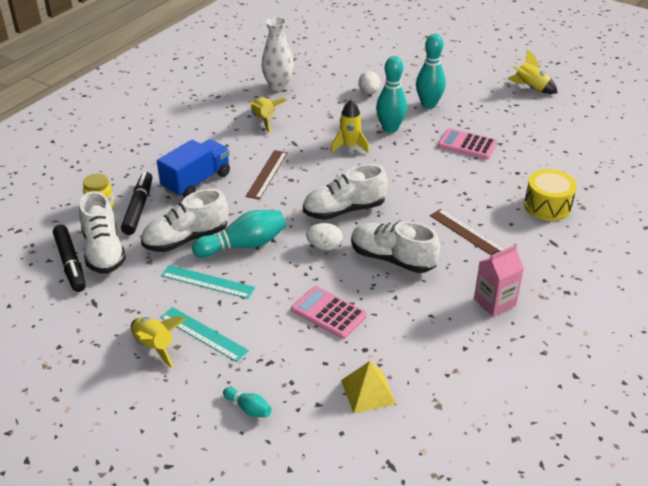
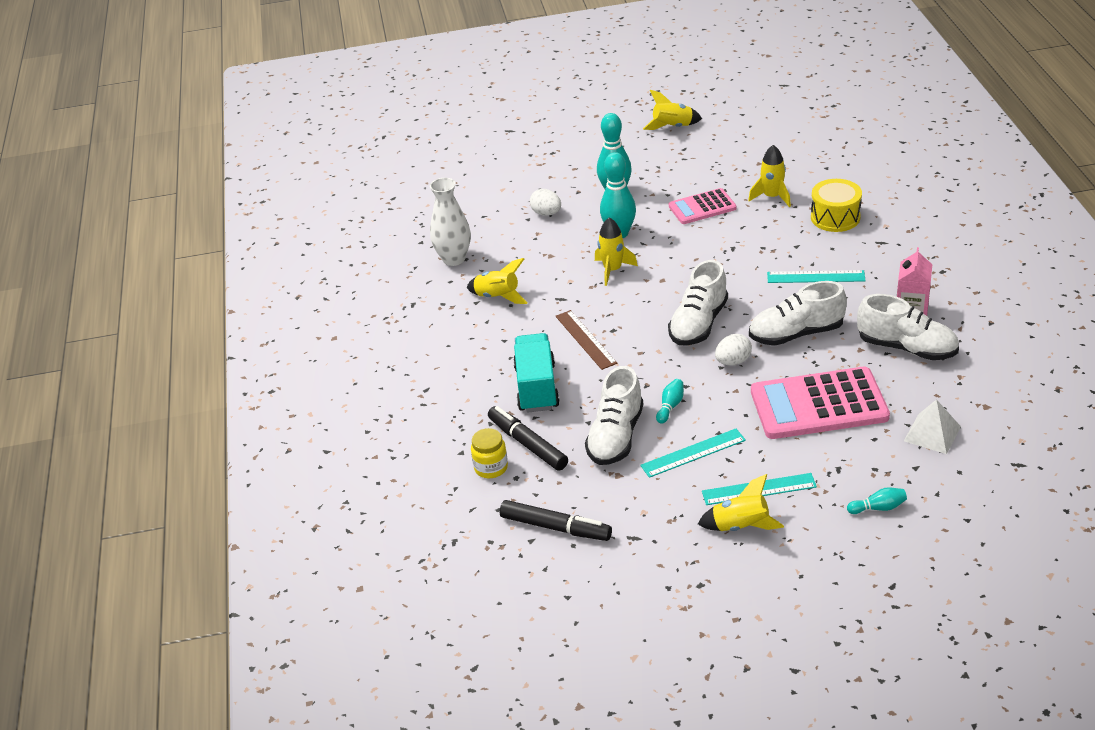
camera: 40 degrees left, 0 degrees up
(104, 251) = (565, 497): white shoe -> white shoe (906, 348)
(196, 181) = (537, 387): blue truck -> turquoise truck
(244, 245) = (670, 406): turquoise bowling pin -> turquoise bowling pin, size x0.50
(328, 313) = (818, 405): pink calculator -> pink calculator, size x1.74
(368, 392) = (932, 433): yellow pyramid -> white pyramid
(467, 233) = (815, 277): brown ruler -> turquoise ruler
(525, 166) = (772, 197): none -> yellow rocket

